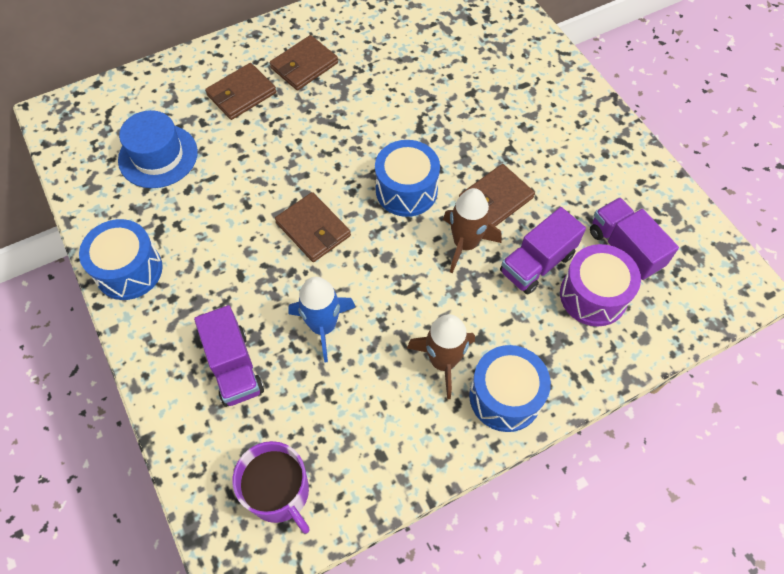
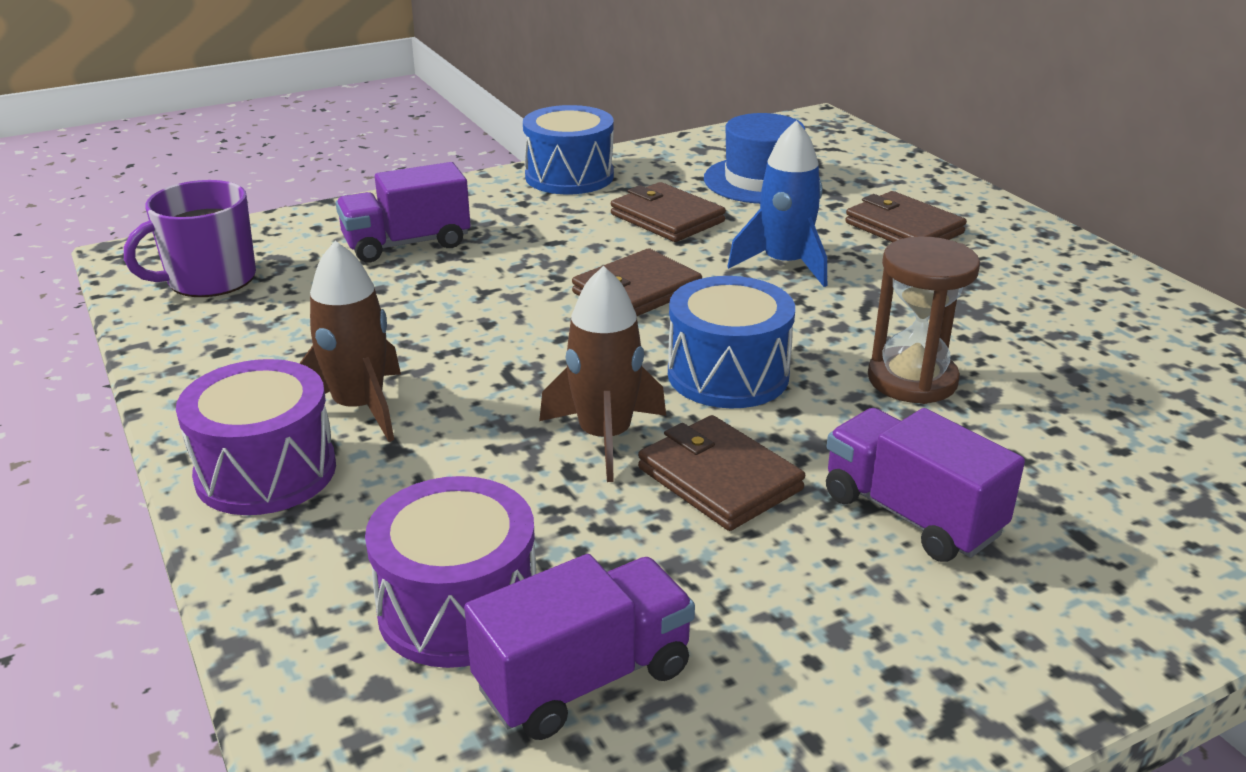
camera: 90 degrees right, 30 degrees down
(304, 65) = (995, 275): brown wallet -> brown wallet (667, 218)
(323, 326) = (455, 303): blue rocket -> blue rocket (784, 264)
(410, 117) = (912, 380): none -> brown hourglass
(505, 396) = (266, 472): blue drum -> purple drum
(537, 263) = (552, 528): purple truck -> purple truck (911, 515)

